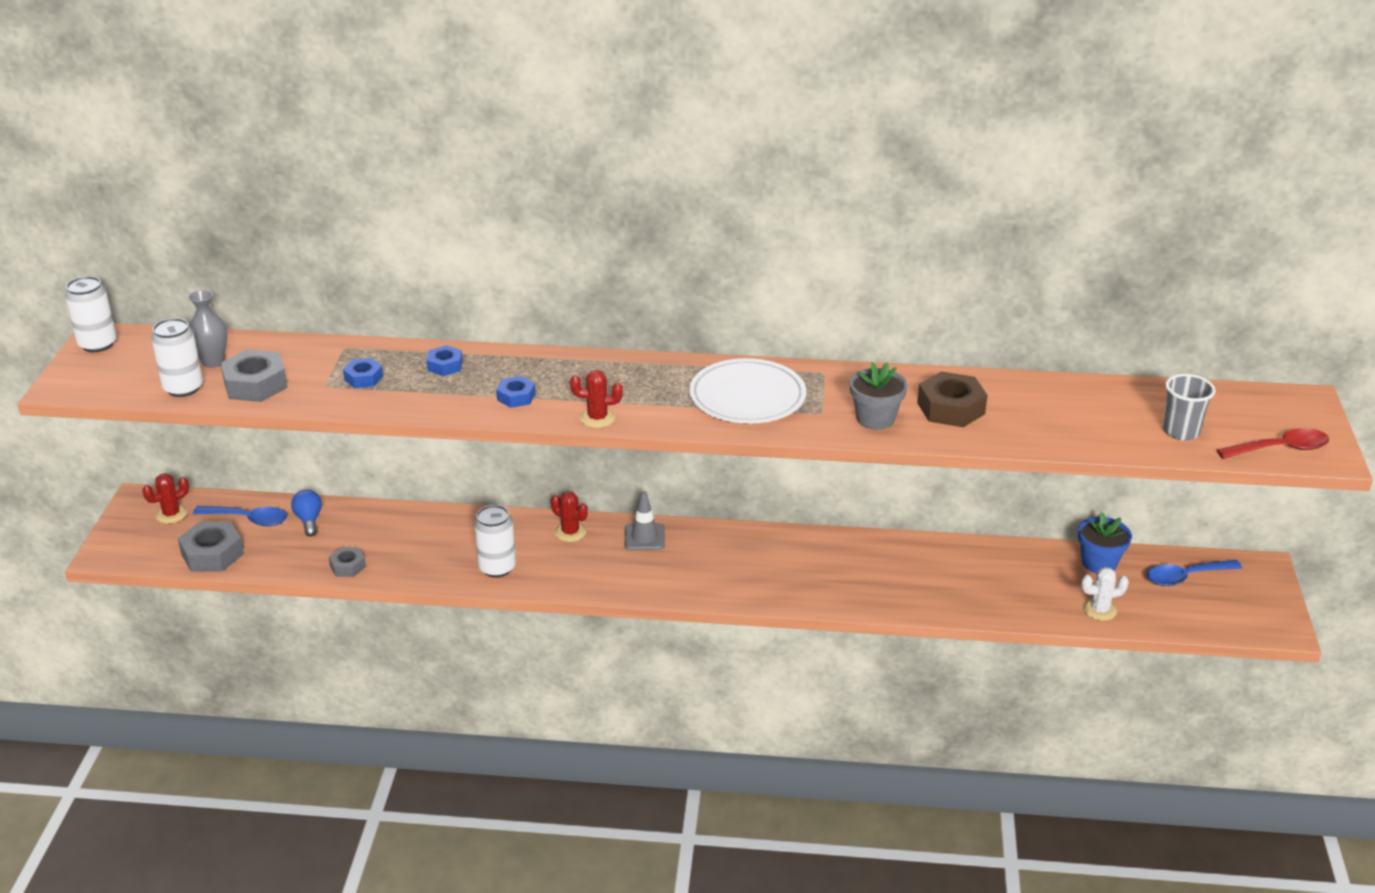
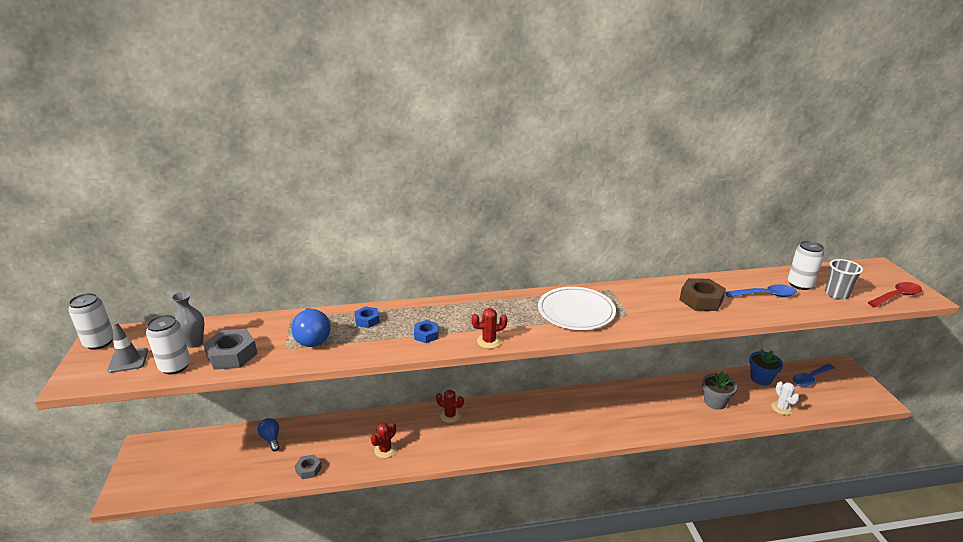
camera: 15 degrees left, 5 degrees down
(171, 514) = (168, 453): red cactus -> red cactus (385, 450)
(212, 554) = (205, 479): grey nut -> none
(248, 519) = (227, 446): blue spoon -> blue spoon (765, 295)
(363, 378) = (312, 338): blue nut -> blue light bulb
(497, 568) = (412, 450): white can -> white can (800, 284)
(644, 537) = (498, 410): grey traffic cone -> grey traffic cone (128, 360)
(875, 419) = (663, 314): grey flower pot -> grey flower pot (715, 402)
(1099, 610) = (782, 408): white cactus -> white cactus turned 75 degrees counterclockwise

